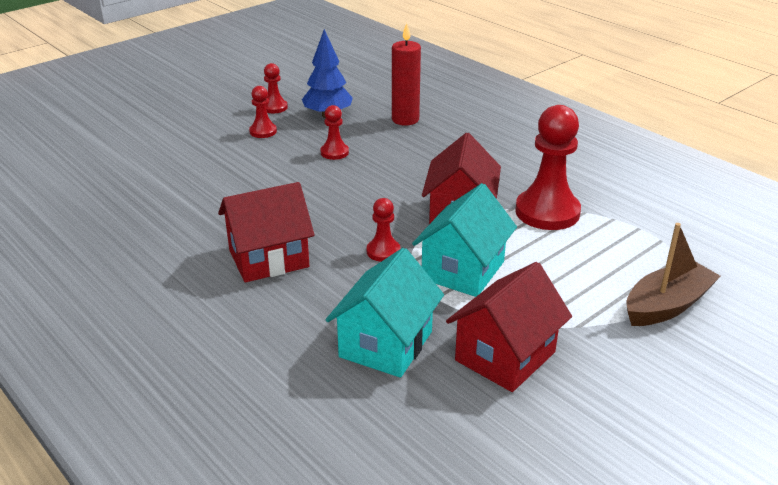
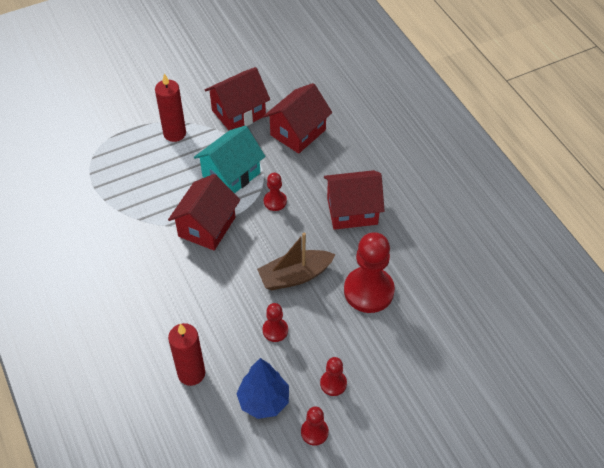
camera: 165 degrees left, 20 degrees up
(386, 344) = (298, 132): turquoise house -> red house
(547, 212) = (145, 215): red pawn -> red pawn (368, 291)
(587, 306) = (174, 133): none -> red candle
(667, 305) = (130, 125): brown boat -> brown boat (295, 276)

